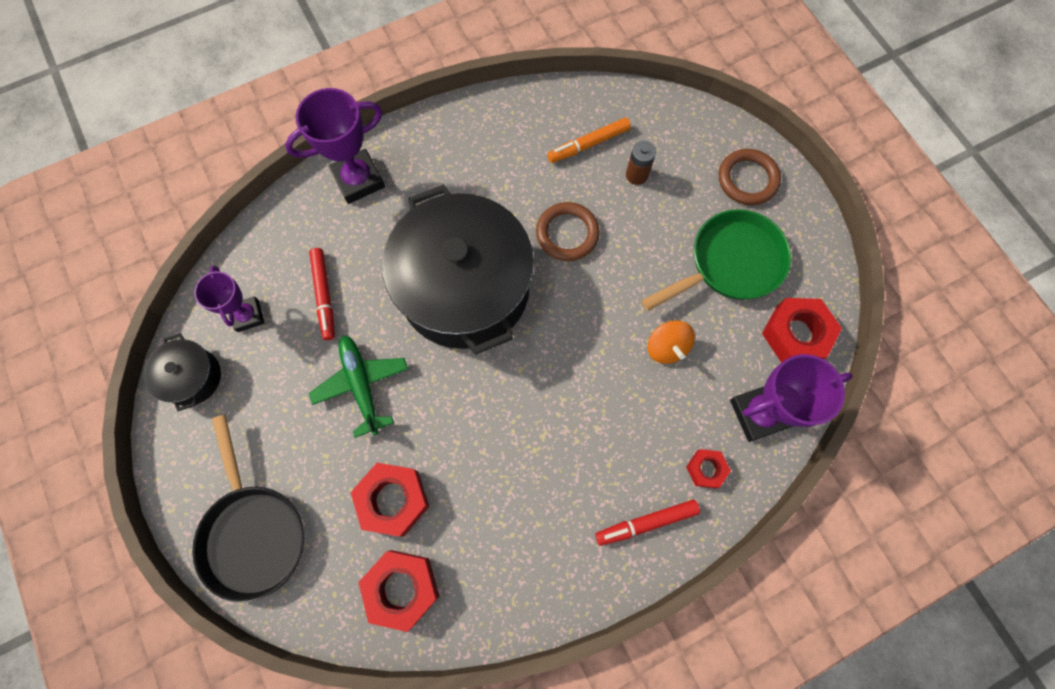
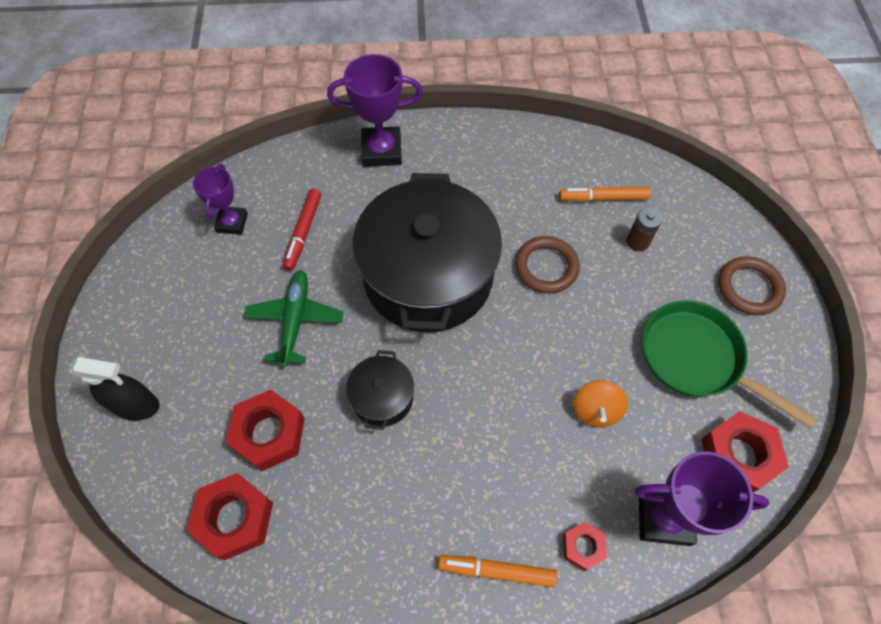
camera: 25 degrees right, 10 degrees down
(192, 377) = (160, 253): black pot -> black pot (382, 397)
(253, 533) = (136, 405): black pan -> black spray bottle
(646, 523) = (497, 571): red marker -> orange marker
(730, 263) = (696, 358): green pan -> green pan turned 135 degrees counterclockwise

